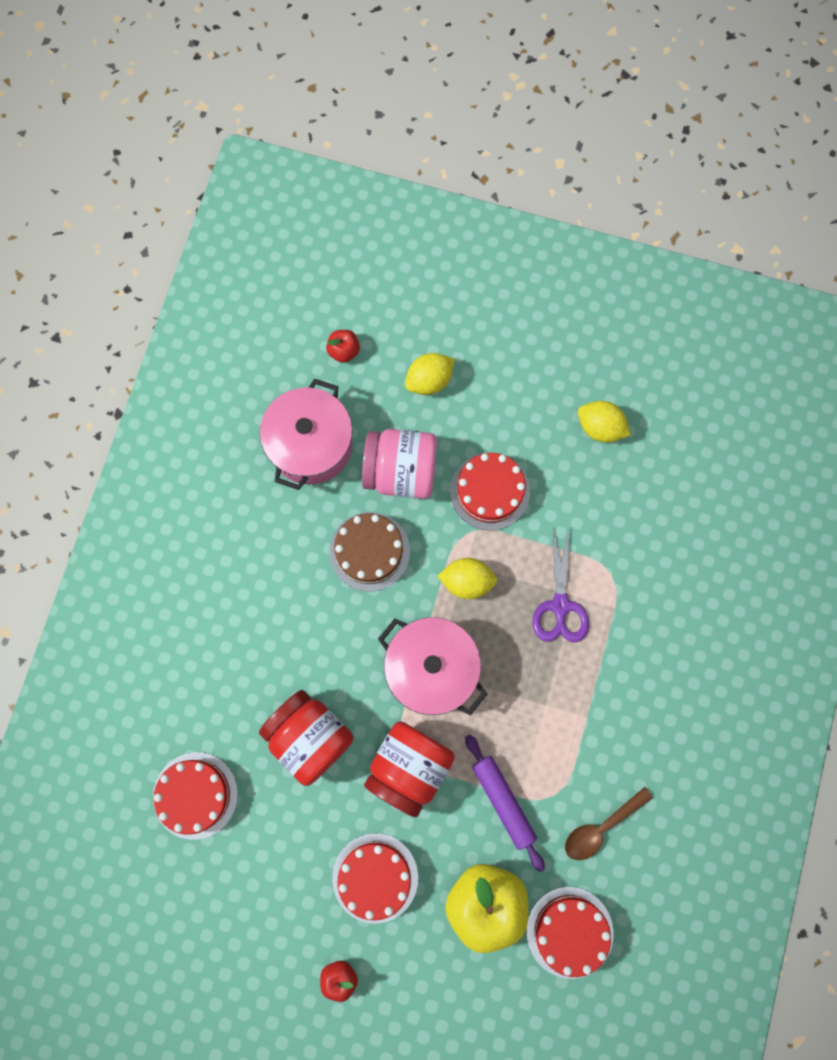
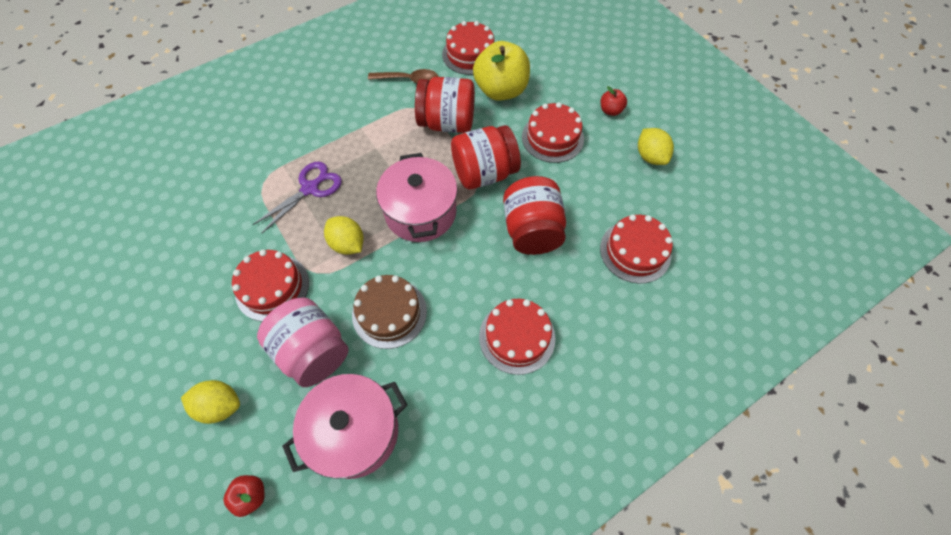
camera: 140 degrees left, 15 degrees down
(244, 618) = (517, 337): none -> red cake
(503, 801) = (447, 123): purple rolling pin -> red jar
(600, 427) = (160, 269): yellow lemon -> yellow lemon (650, 156)

